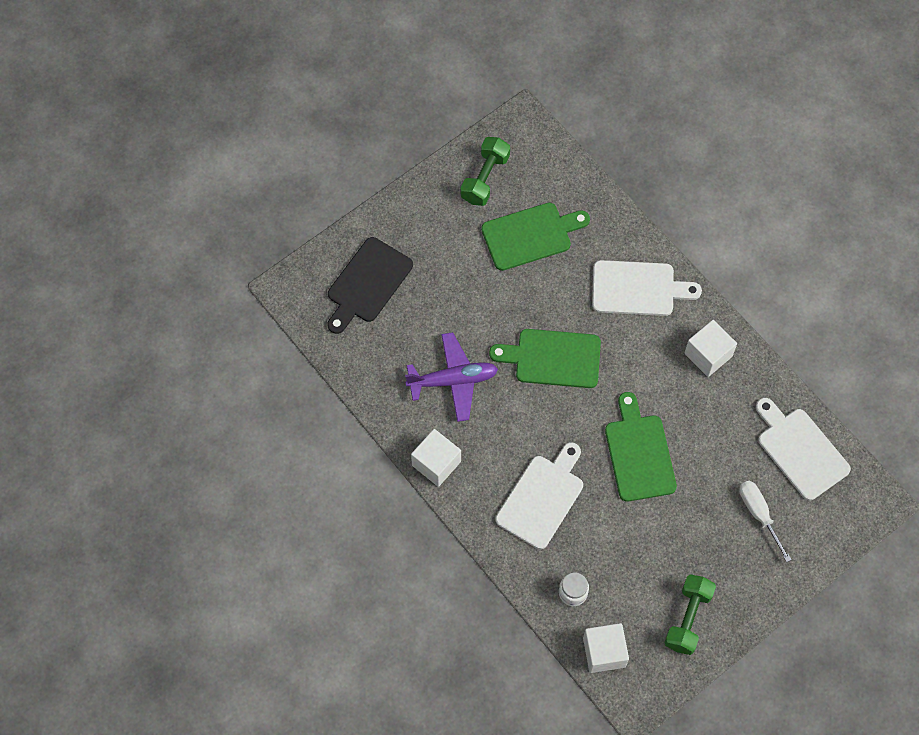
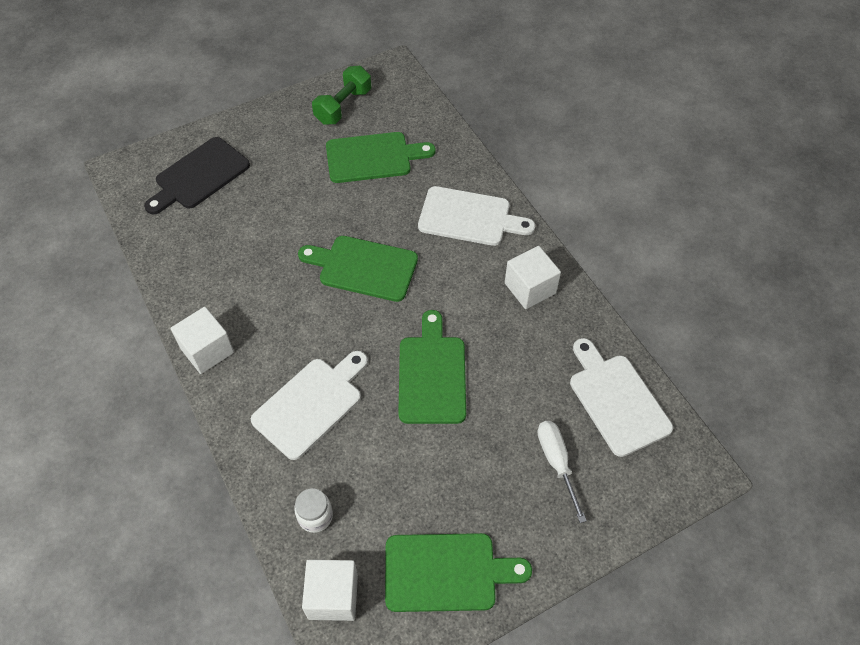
camera: 10 degrees right, 10 degrees down
(453, 380) = (253, 273): purple plane -> none
(688, 618) = (446, 572): green dumbbell -> green cutting board

